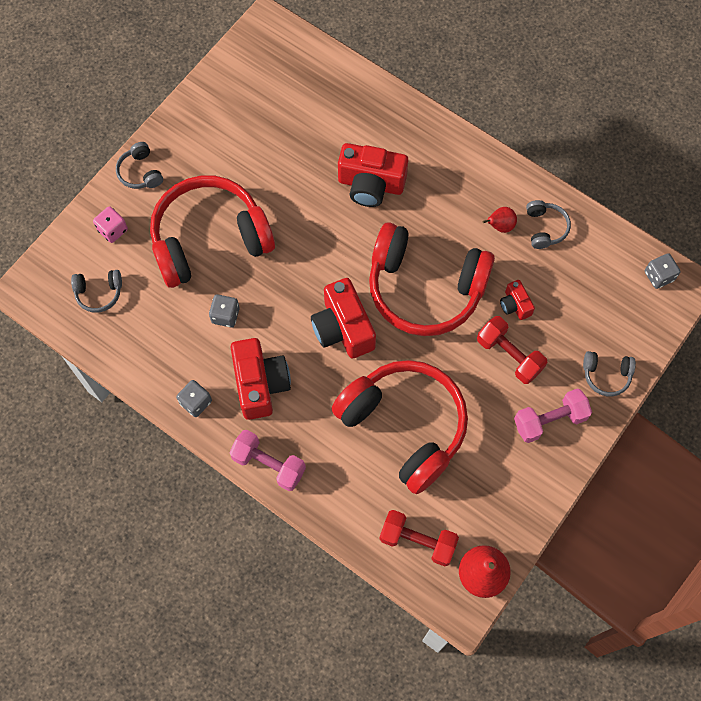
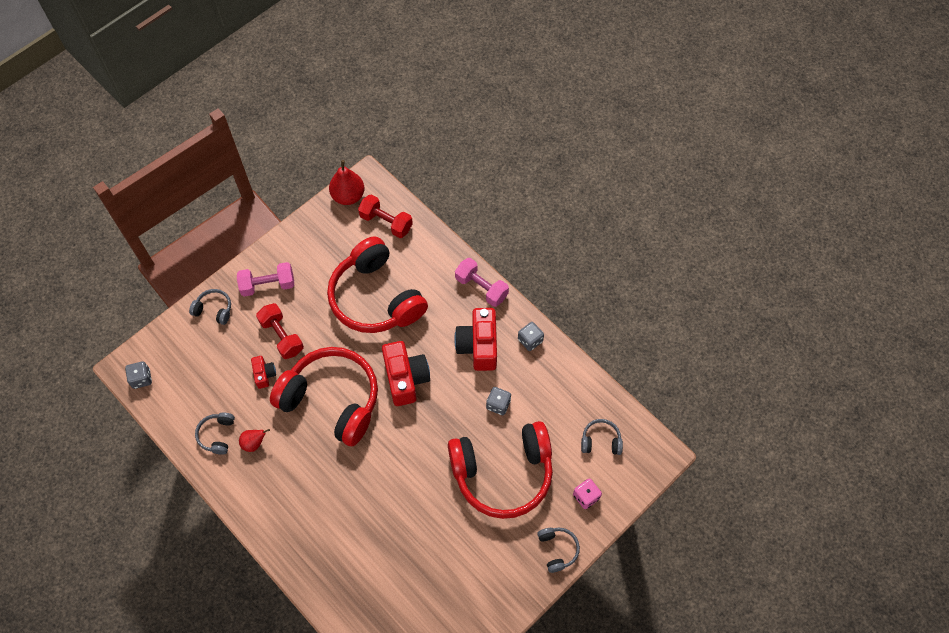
camera: 170 degrees left, 5 degrees down
(371, 184) = (354, 501): red camera -> none

